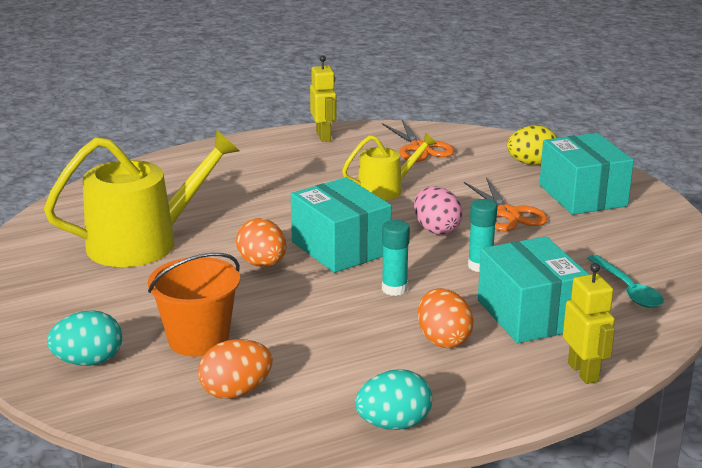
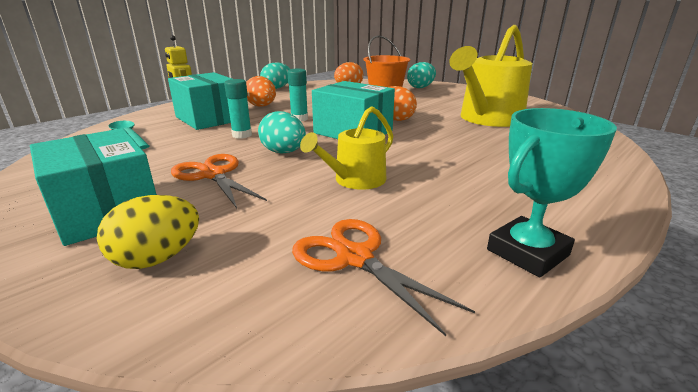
camera: 160 degrees right, 0 degrees up
(324, 136) = (527, 252): yellow robot -> turquoise trophy
(436, 229) = (283, 152): pink egg -> turquoise egg

